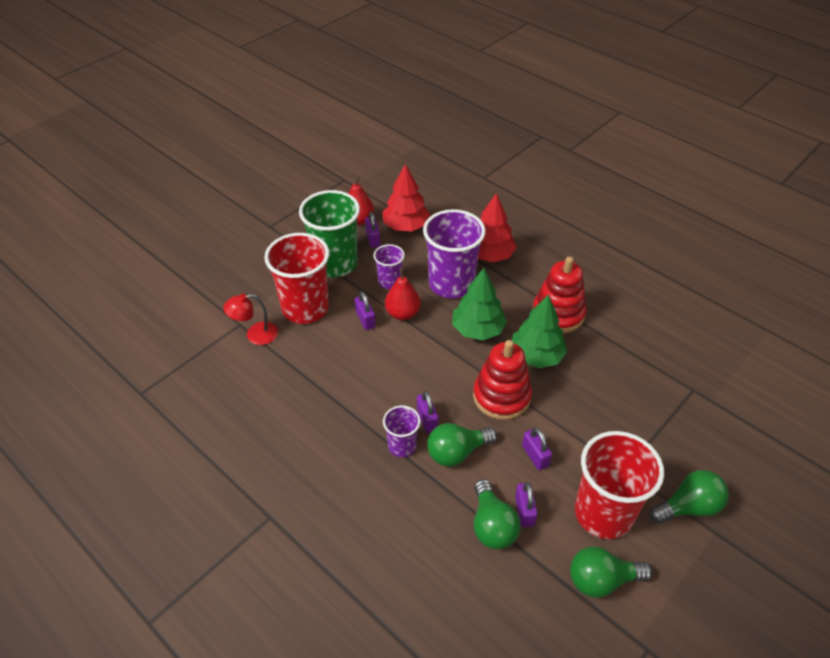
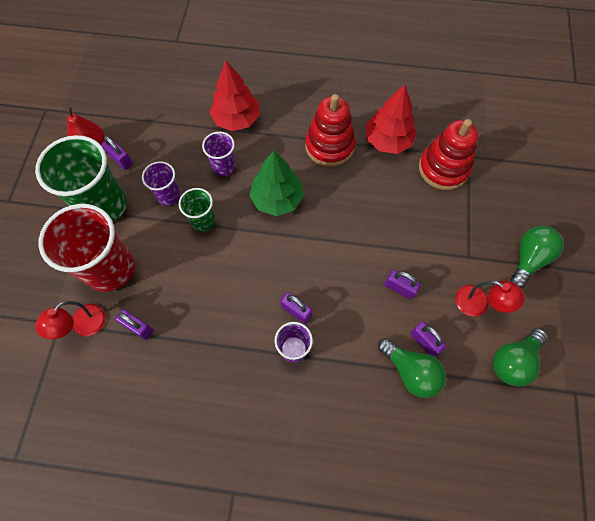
camera: 35 degrees left, 20 degrees up
(365, 320) = (174, 247): purple padlock -> purple padlock (138, 327)
(402, 313) = (203, 221): red pear -> green cup
(405, 226) = (141, 129): red tree -> red tree (387, 141)
(451, 284) = (224, 166): purple cup -> purple cup, size x0.52
(457, 452) = (340, 325): green light bulb -> none
(501, 396) = (339, 251): red stacking toy -> red stacking toy (443, 168)
(536, 356) = (339, 196): green tree -> none
(603, 513) = (478, 304): red cup -> red lamp

